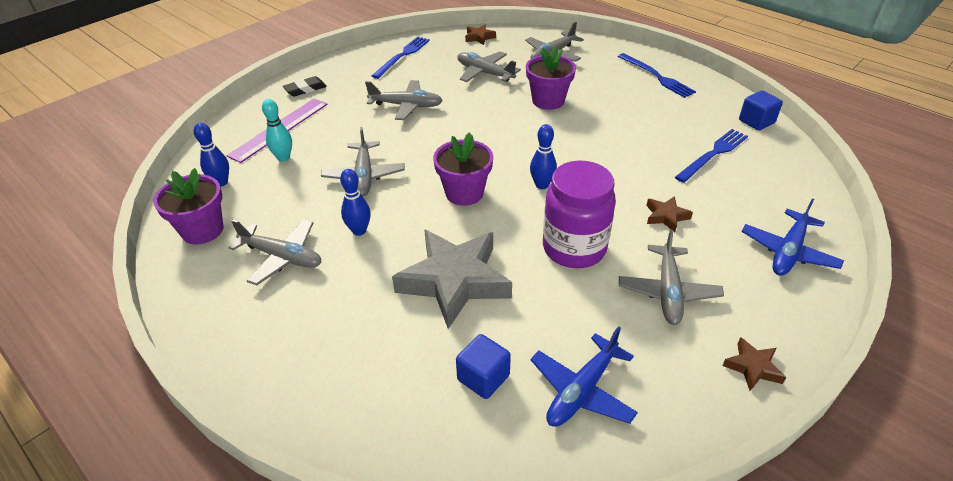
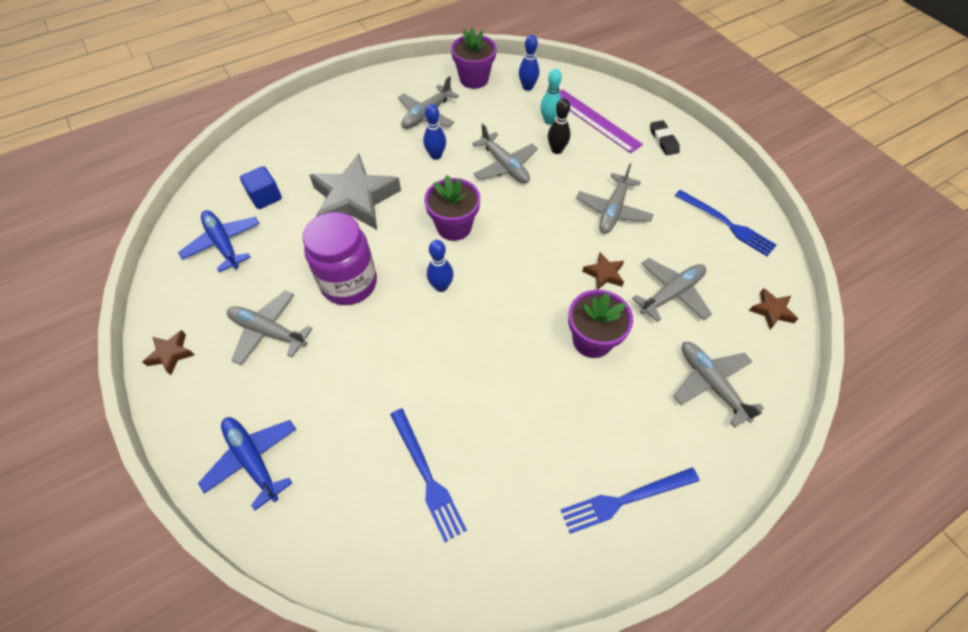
camera: 105 degrees right, 15 degrees up
(331, 146) = (556, 150): none -> black bowling pin
(364, 176) = (505, 166): grey plane -> grey plane turned 135 degrees counterclockwise
(666, 216) = (352, 373): brown star -> brown star (604, 274)
(756, 122) = (474, 579): blue cube -> none

